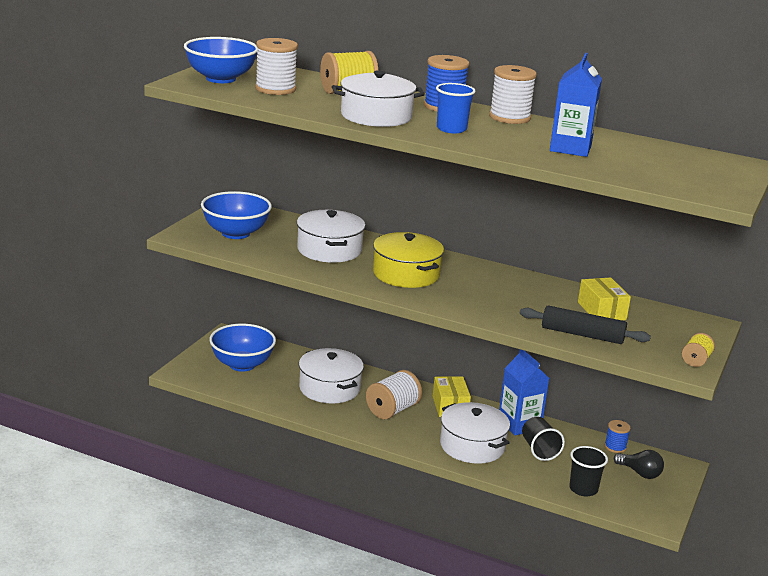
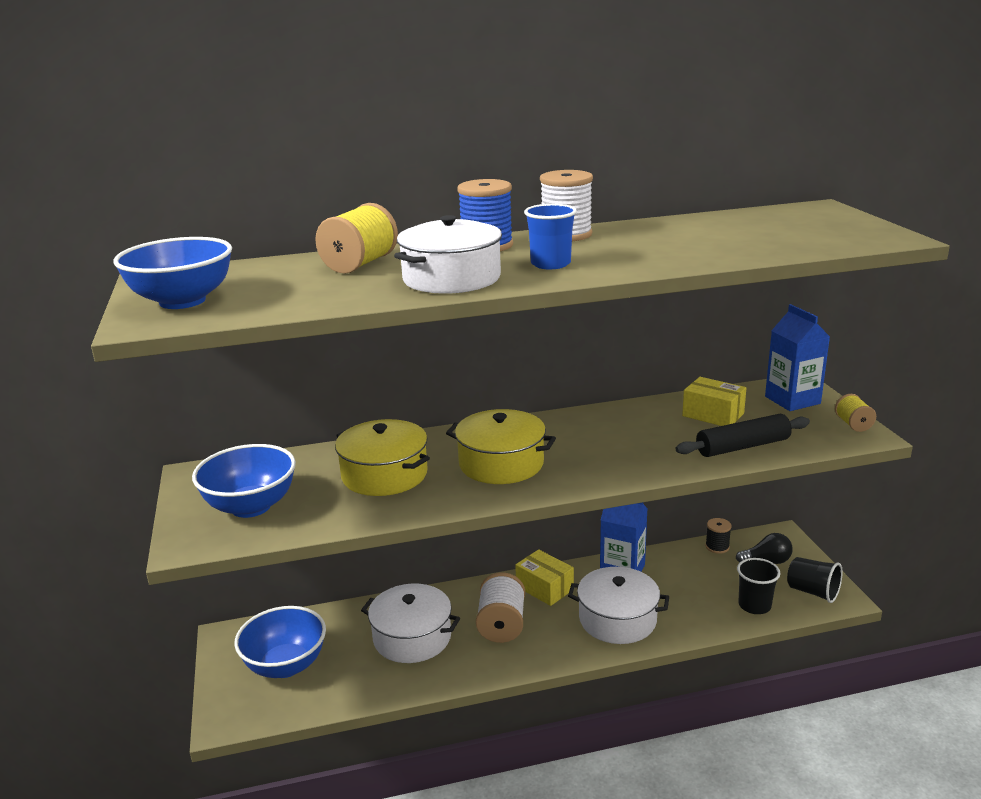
camera: 35 degrees left, 0 degrees up
(275, 89) = (276, 289): white spool -> none
(329, 250) = (384, 475): white pot -> yellow pot
(539, 450) = (671, 587): black cup -> black cup (813, 592)
(570, 148) = (686, 243): blue carton -> blue carton (792, 400)
(615, 447) = (717, 547): blue spool -> black spool

